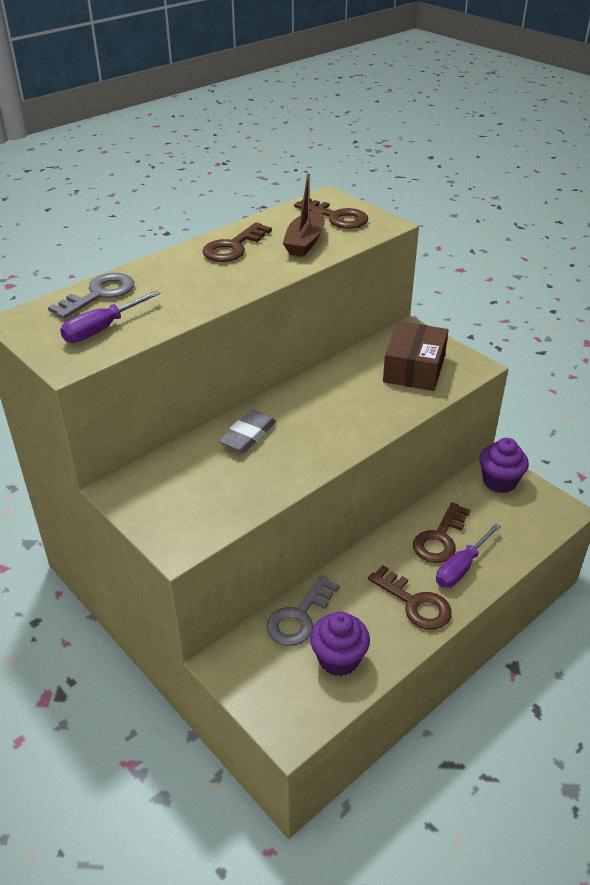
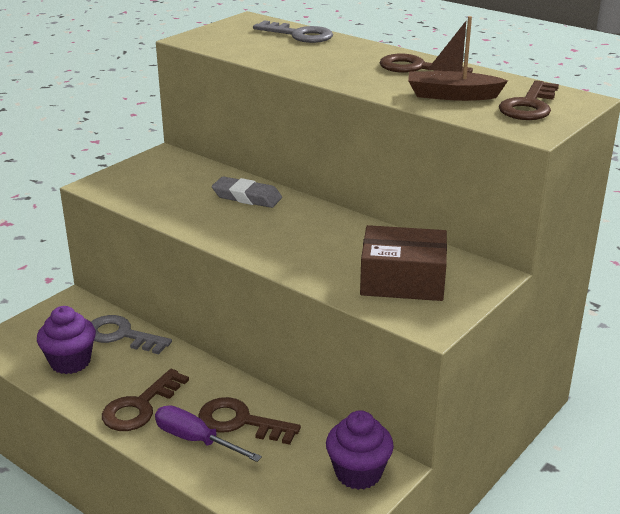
camera: 80 degrees right, 10 degrees down
(102, 329) = (243, 42): purple screwdriver -> none

